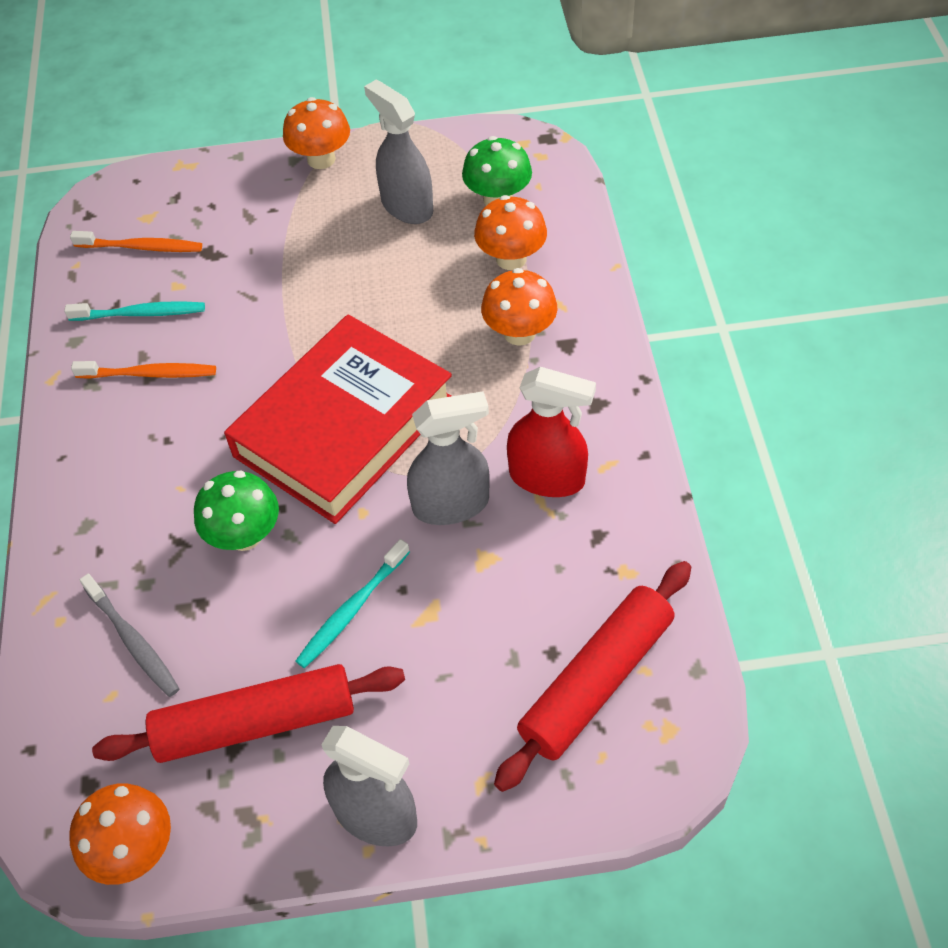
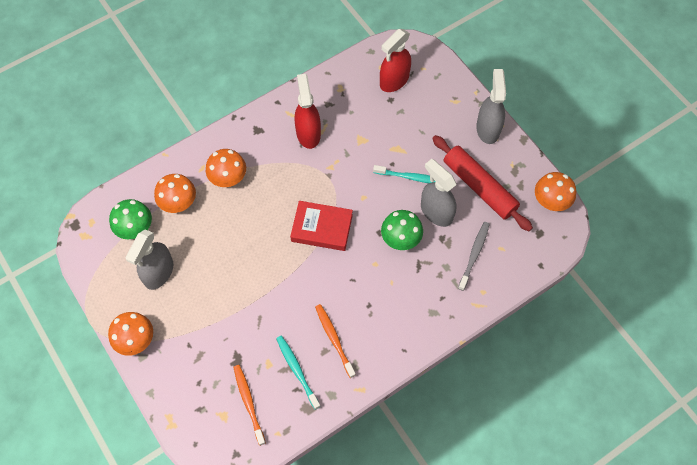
camera: 120 degrees left, 10 degrees up
(344, 427) = (322, 228): red book -> red book, size x0.57
(451, 504) = (341, 164): grey spray bottle -> grey spray bottle (436, 212)
(596, 681) = (394, 80): red rolling pin -> red spray bottle

